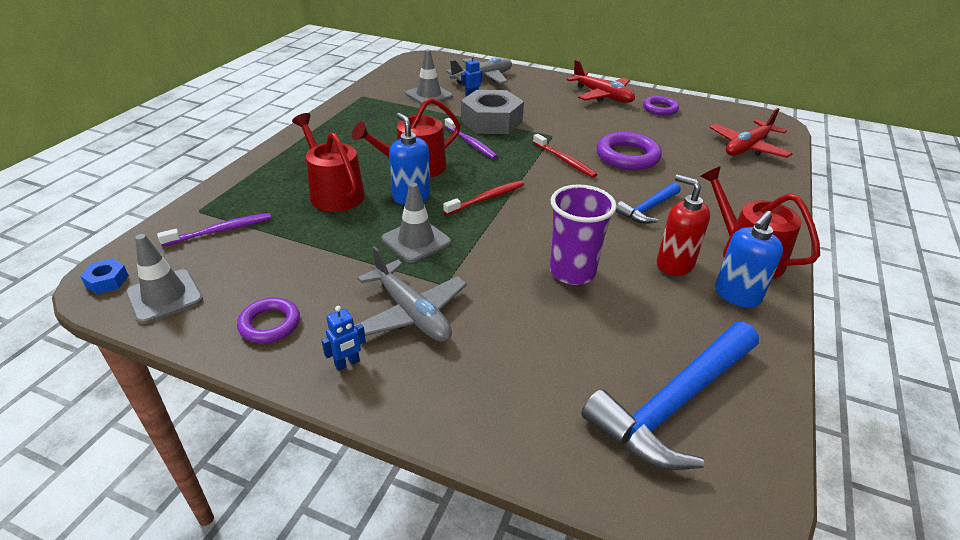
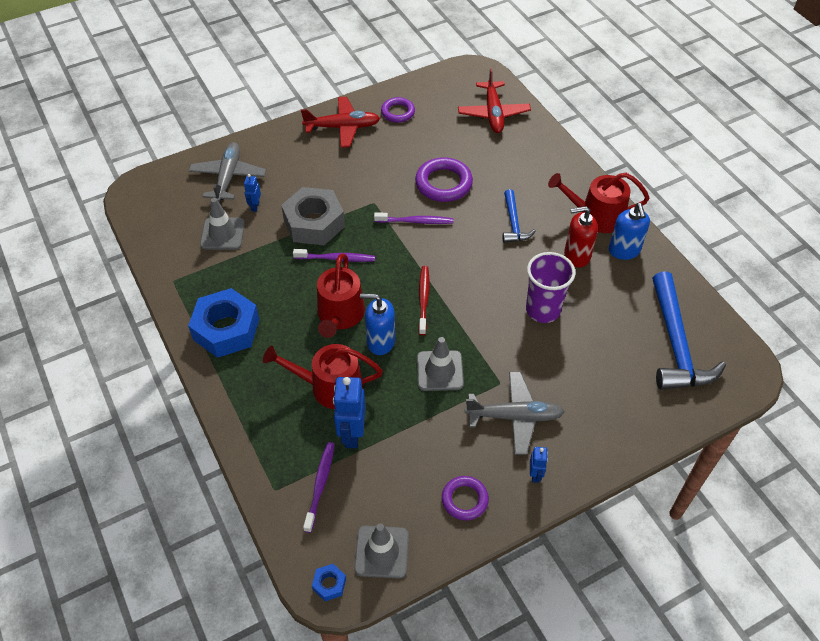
camera: 50 degrees left, 15 degrees up
(292, 224) = (351, 434): none -> blue robot
(342, 130) = (226, 329): none -> blue nut
(564, 160) = (415, 221): red toothbrush -> purple toothbrush

